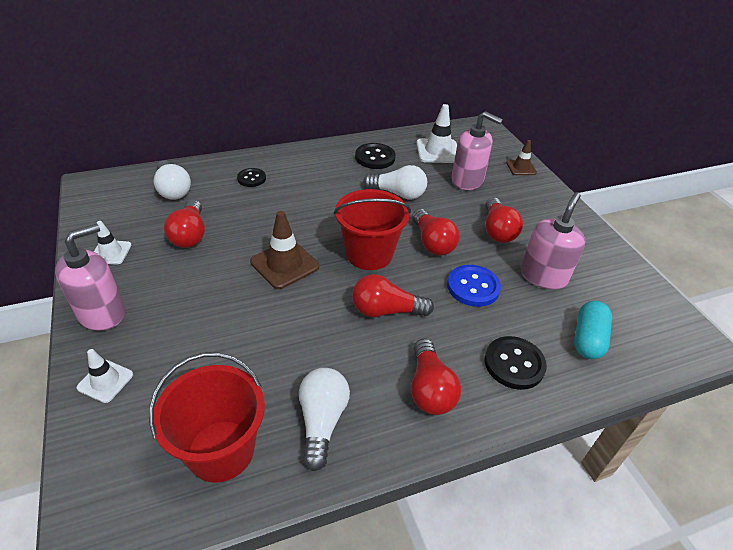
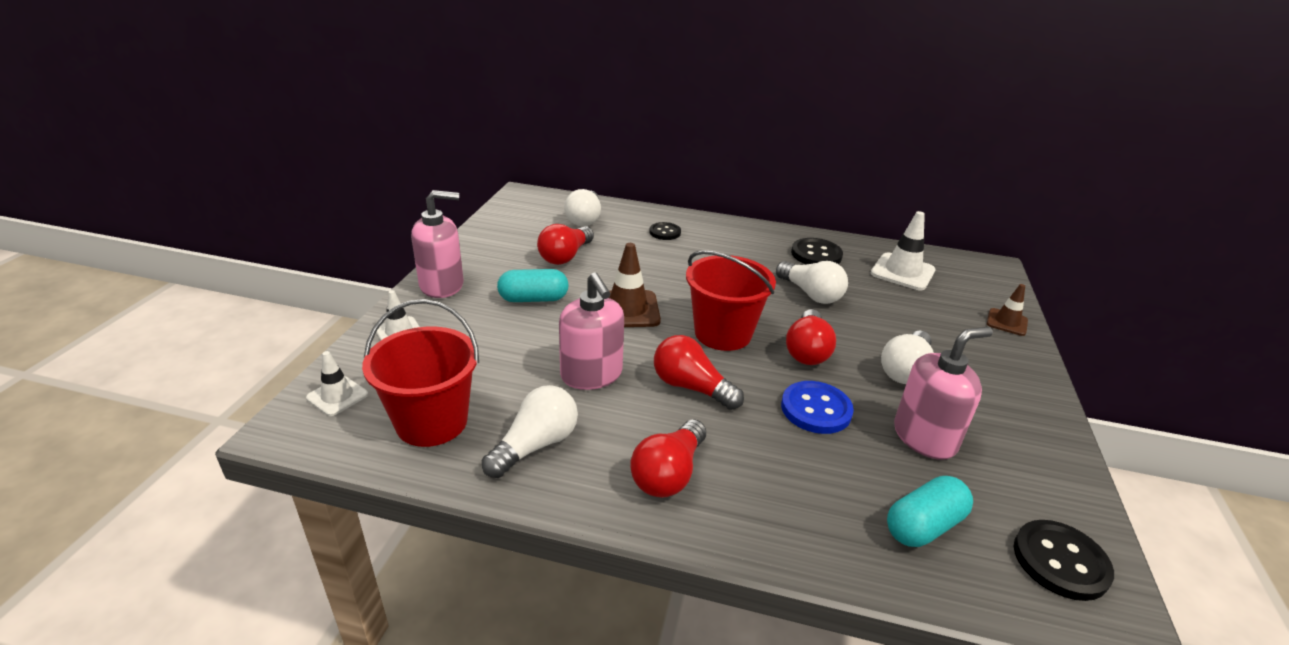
camera: 35 degrees right, 10 degrees down
(111, 252) = (490, 246): white traffic cone -> white traffic cone (337, 396)
(200, 289) = (533, 299): none -> turquoise capsule
(467, 180) = (914, 310): pink soap dispenser -> pink soap dispenser (591, 375)
(497, 230) = (905, 370): red light bulb -> white light bulb
(514, 364) = (793, 501): black button -> black button (1060, 561)

